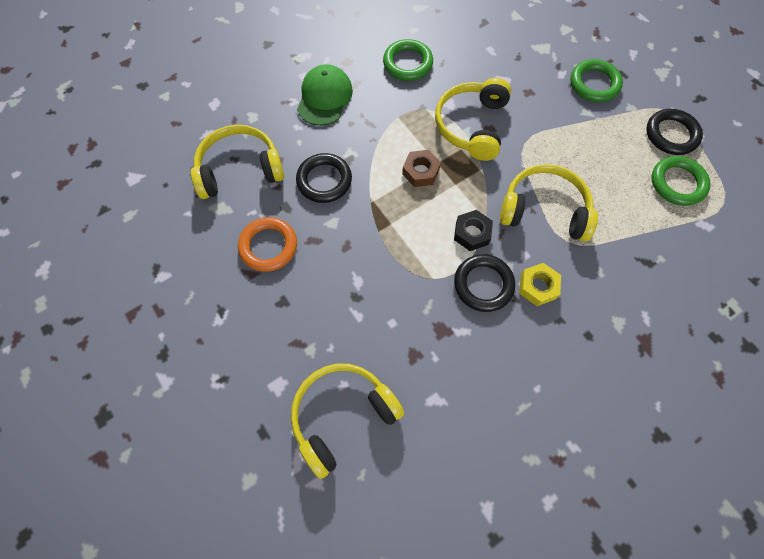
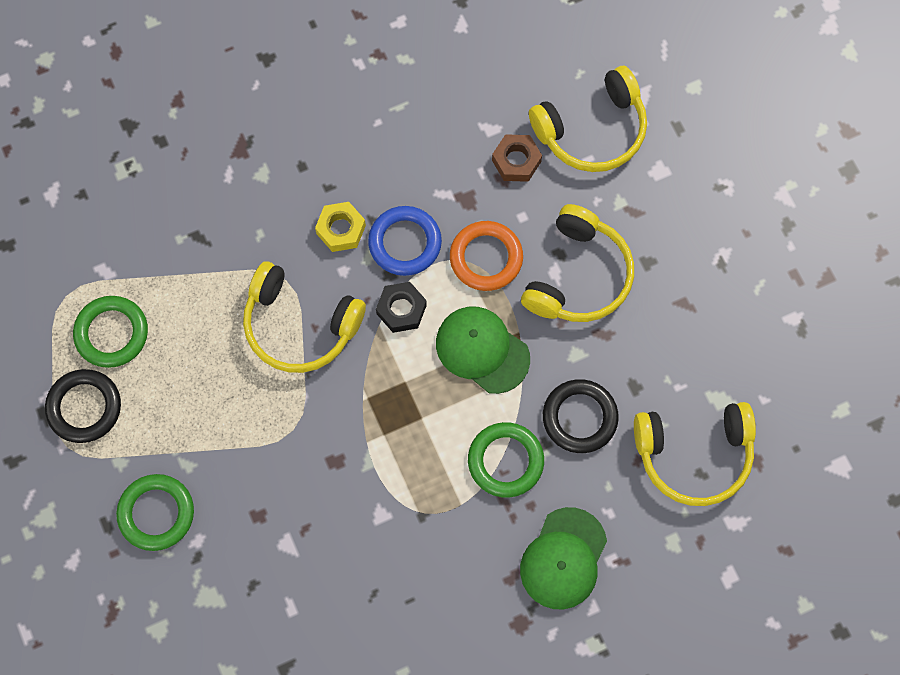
camera: 170 degrees left, 5 degrees up
(268, 246) = (660, 335): orange ring -> orange ring (486, 258)
(404, 214) = (482, 350): none -> green cap
(407, 63) = (427, 603): green ring -> green ring (505, 461)
(420, 172) = (447, 408): brown nut -> brown nut (516, 161)
(471, 125) = (359, 471): yellow headphones -> yellow headphones (578, 276)
(483, 284) = (405, 243): black ring -> blue ring

